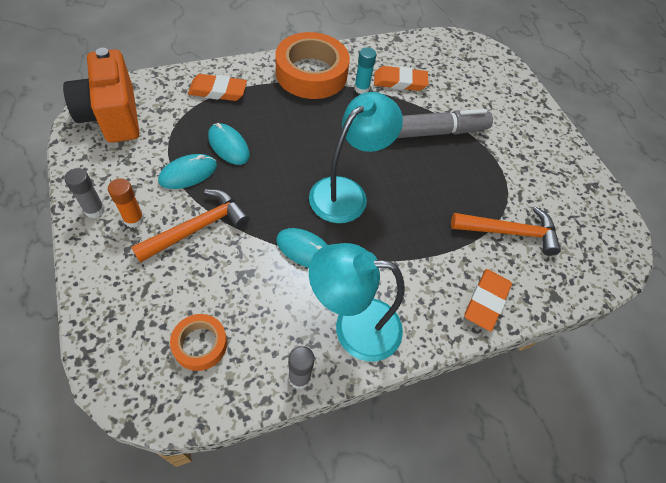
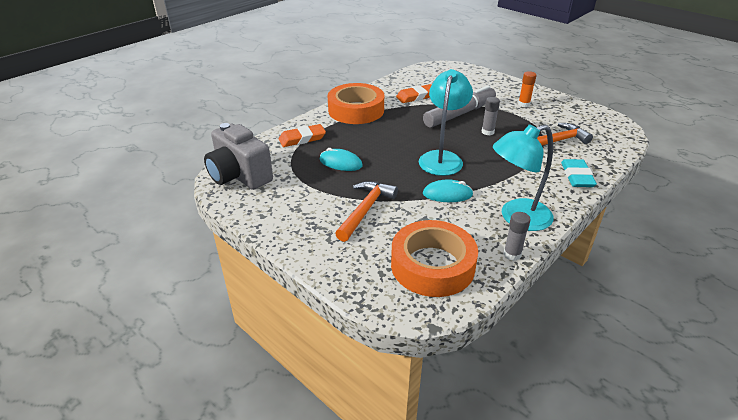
camera: 20 degrees left, 20 degrees down
(94, 210) = (282, 228): grey glue stick -> grey glue stick (487, 132)
(112, 116) = (239, 176): orange camera -> grey camera
(134, 219) = (316, 222): orange glue stick -> orange glue stick (524, 104)
(188, 173) = (328, 186): turquoise mouse -> none
(200, 344) = (432, 265): orange tape -> orange tape, size x1.96
(361, 88) = (396, 107): turquoise glue stick -> none
(486, 301) = (577, 176): orange eraser -> turquoise eraser

